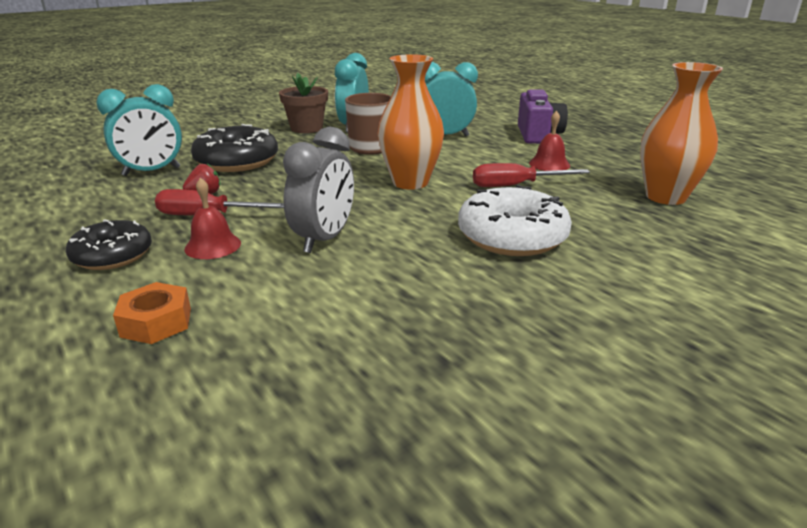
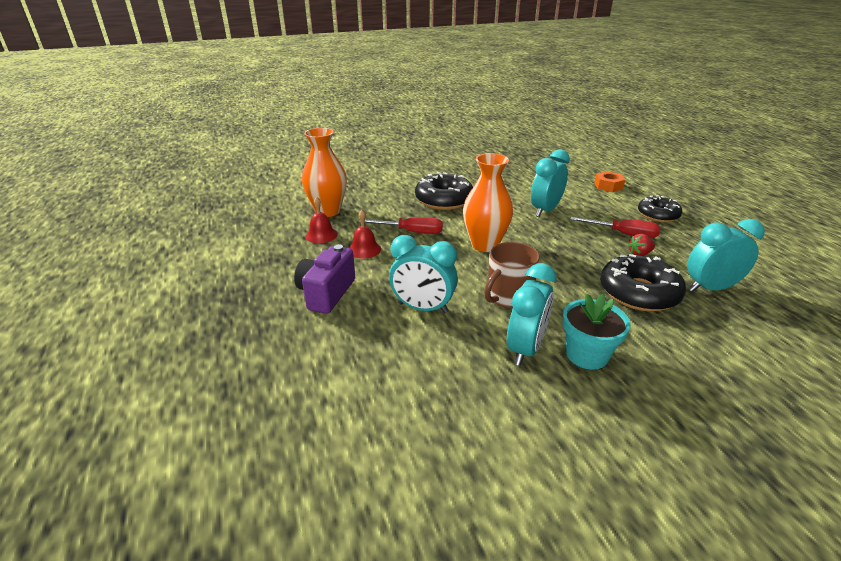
camera: 165 degrees left, 5 degrees up
(213, 246) = (606, 214): red bell -> red bell (321, 235)
(306, 128) = (587, 355): brown flower pot -> turquoise flower pot
(324, 239) = (545, 210): grey clock -> turquoise clock
(512, 236) = (444, 200): white donut -> black donut

